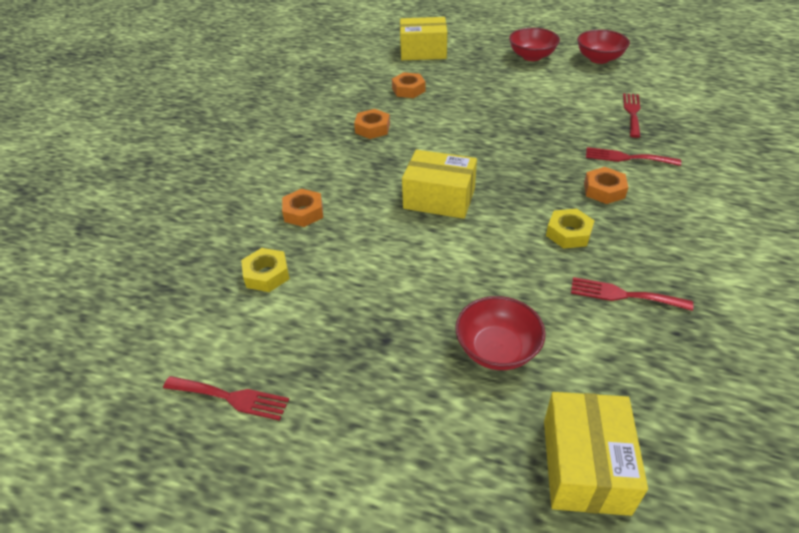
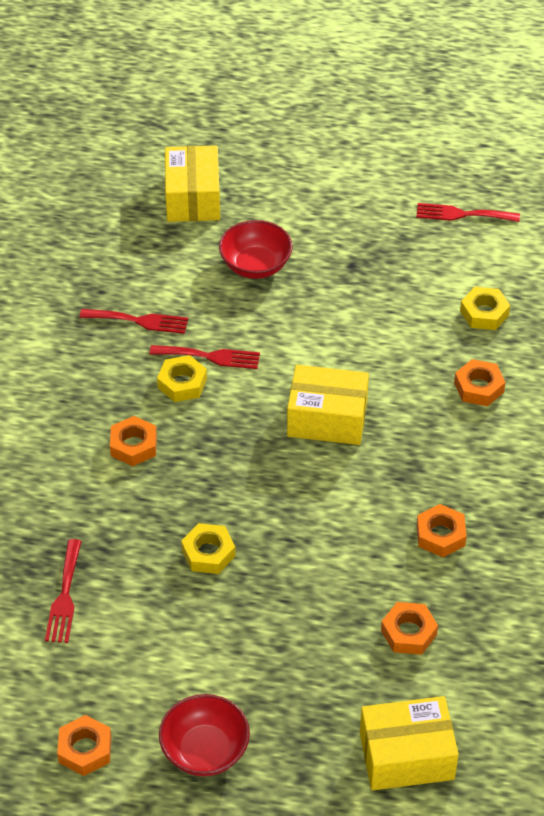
camera: 170 degrees right, 5 degrees up
(535, 127) = (208, 553): none -> yellow nut
(599, 59) = (85, 749): red bowl -> orange nut
(627, 158) = (94, 502): red fork -> red fork (210, 356)

